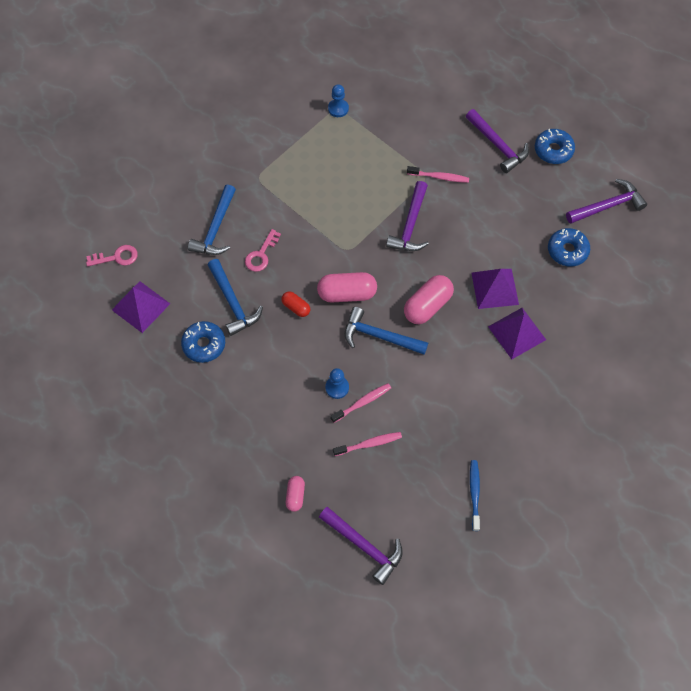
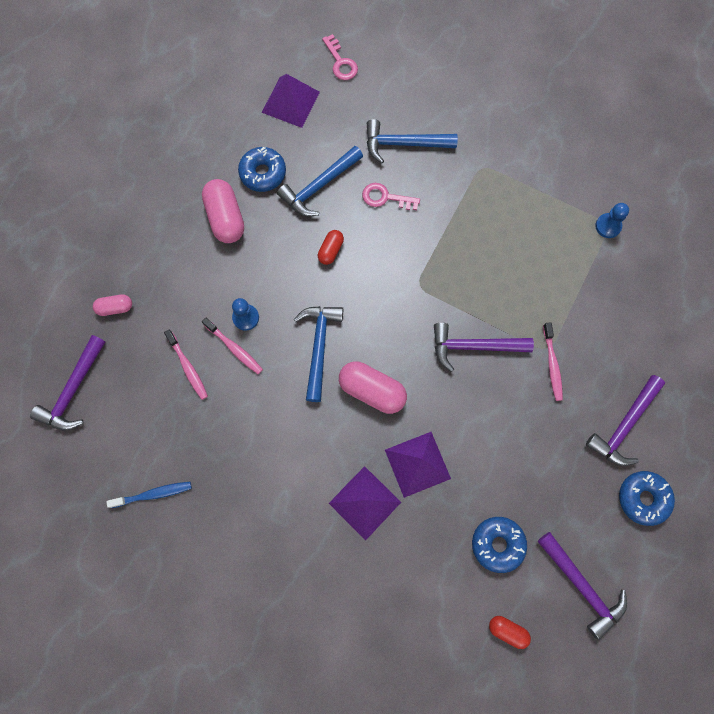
camera: 75 degrees right, 10 degrees up
(347, 294) = (362, 299): pink capsule -> pink capsule (225, 218)
(630, 261) = (507, 631): none -> red capsule

